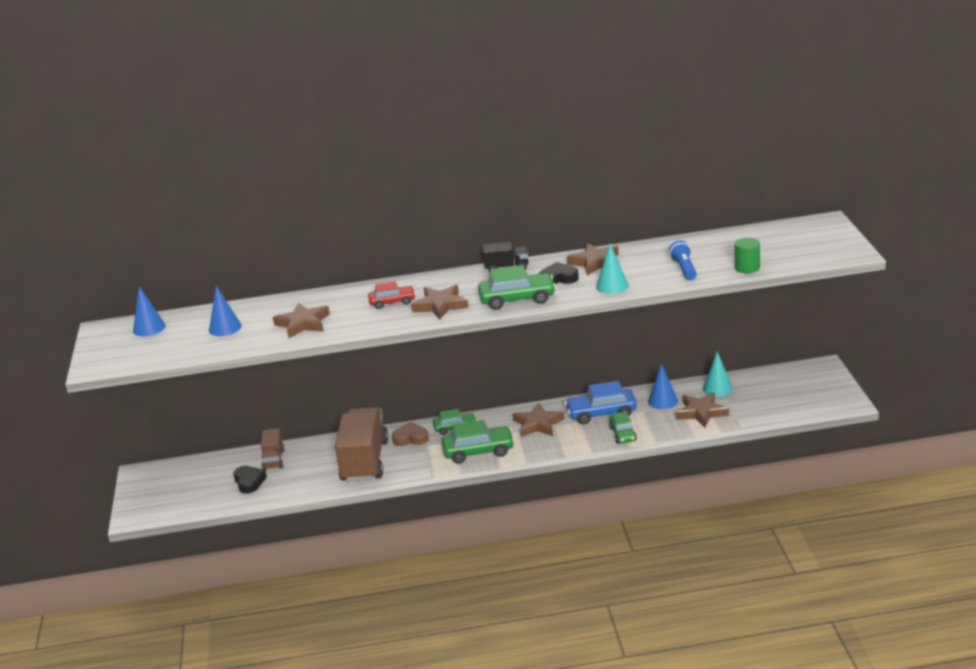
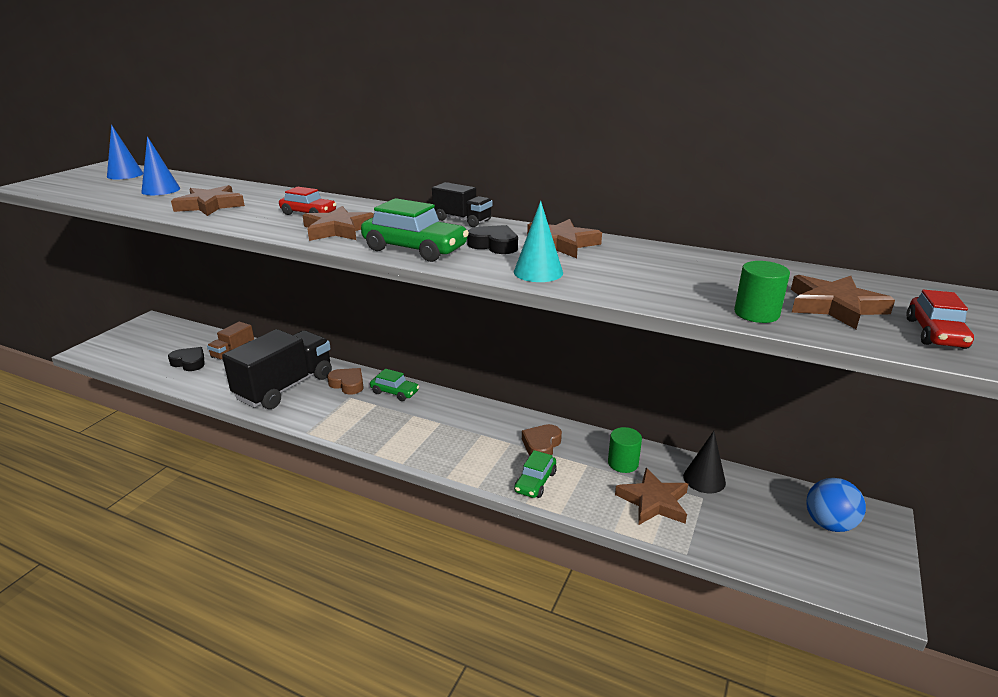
camera: 30 degrees right, 0 degrees up
(249, 482) = (189, 362): black heart -> black heart turned 75 degrees counterclockwise
(365, 461) = (285, 387): brown truck -> black truck
(478, 451) = (380, 426): green car -> none
(538, 424) = (467, 425): brown star -> brown star (834, 306)
(601, 413) = (541, 445): blue car -> brown heart
(662, 401) = (623, 463): blue cone -> green cylinder
(684, 269) = (659, 285): blue flashlight -> none
(717, 388) = (704, 479): turquoise cone -> black cone
(801, 381) = (829, 524): none -> blue ball
(829, 248) = (935, 333): none -> red car

